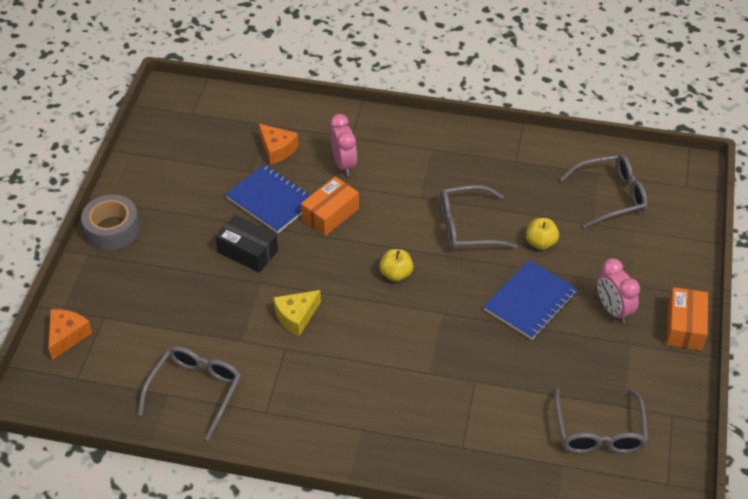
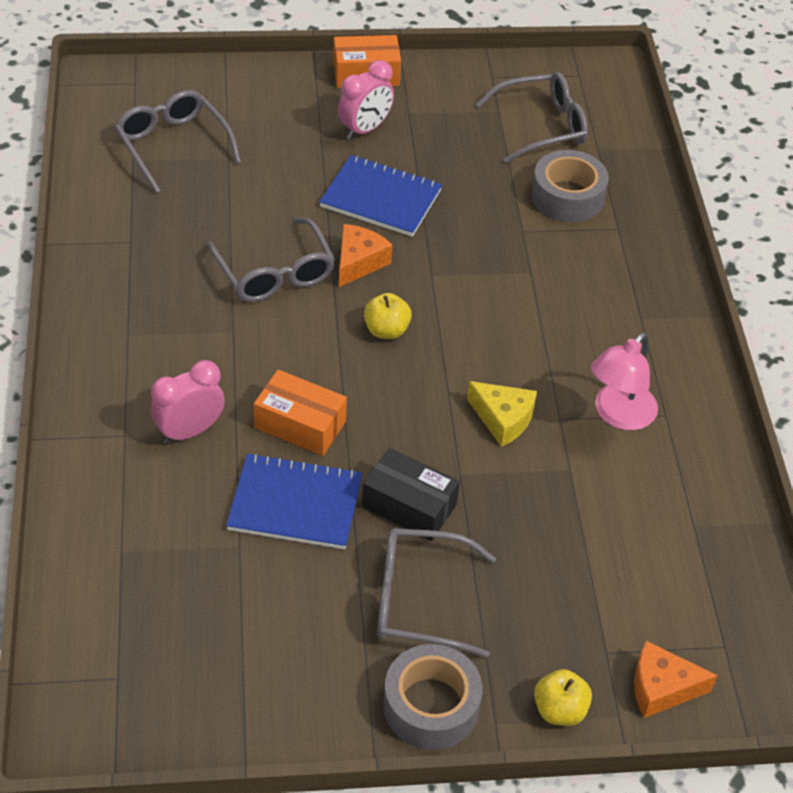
camera: 110 degrees left, 0 degrees up
(195, 391) = (673, 497): grey glasses -> grey glasses (419, 600)
(247, 251) = (409, 506): black box -> black box turned 75 degrees counterclockwise
(271, 200) = (295, 504): blue notebook -> blue notebook turned 75 degrees clockwise
(275, 383) = (618, 415): none -> pink lamp
(277, 149) = (178, 525): orange cheese -> orange cheese (359, 262)
(507, 423) = (567, 196): none -> grey tape
(540, 242) = (278, 200): yellow apple -> yellow apple (559, 710)

